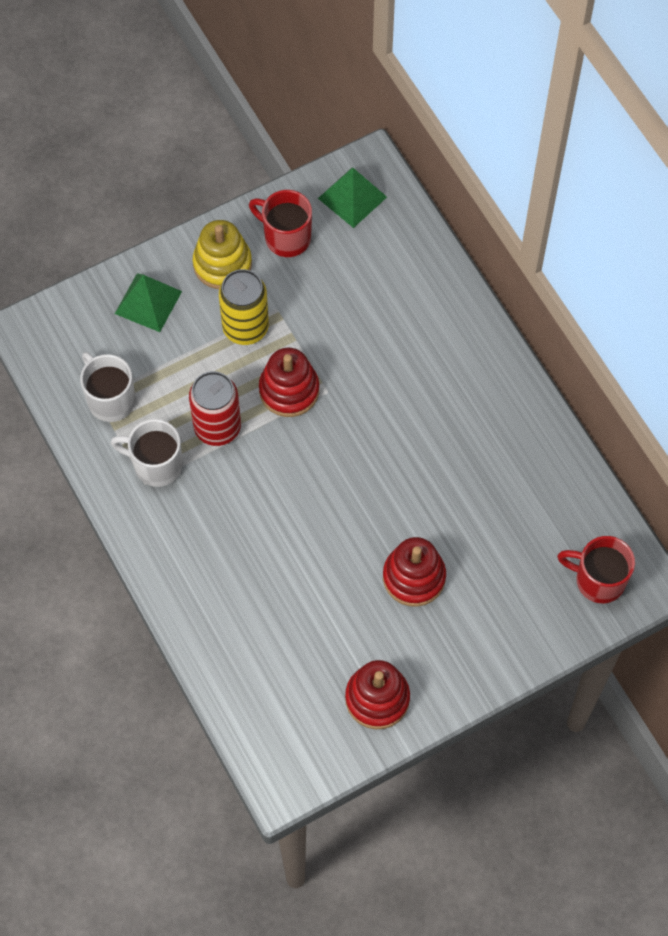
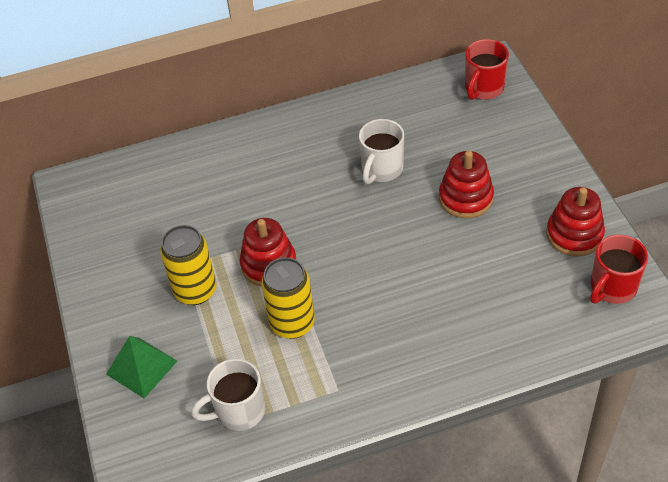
camera: 75 degrees left, 15 degrees down
(156, 465) = (319, 378): white mug -> white mug (381, 169)
(217, 427) = (292, 323): red can -> yellow can
(222, 264) = (122, 302): yellow stacking toy -> none
(286, 237) = (113, 250): red mug -> red mug (612, 288)
(352, 197) = (93, 199): green pyramid -> none

